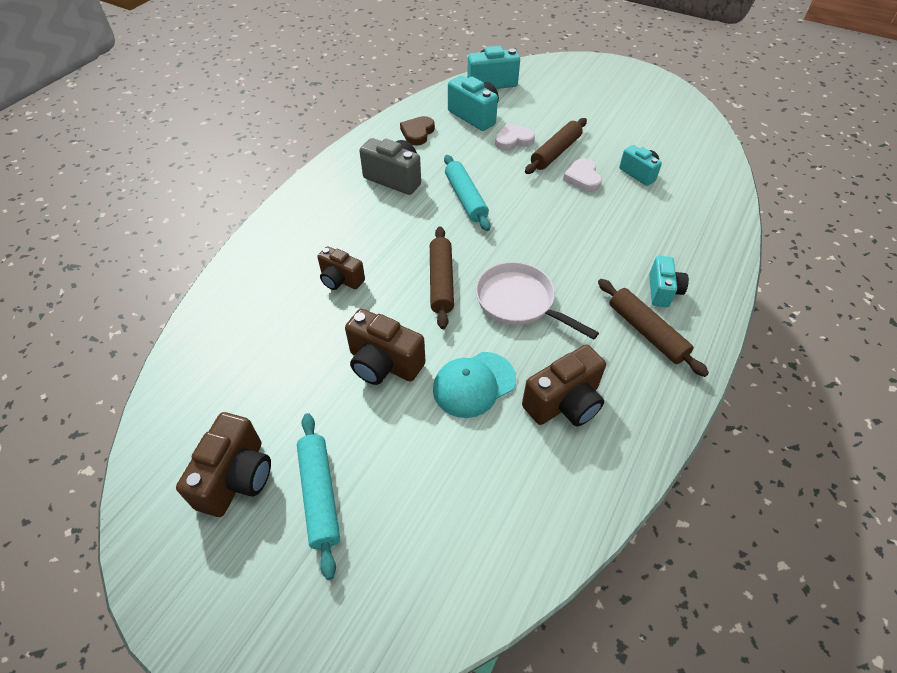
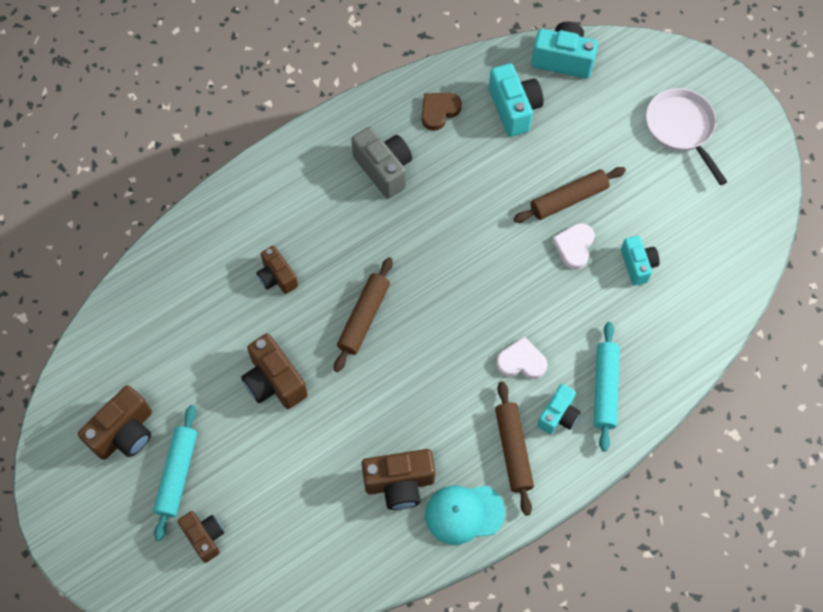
camera: 25 degrees right, 15 degrees up
(385, 550) = (205, 537): none -> brown camera
(465, 198) = (439, 225): turquoise rolling pin -> turquoise rolling pin (605, 389)
(474, 384) = (337, 434): turquoise cap -> turquoise cap (464, 513)
(513, 140) = (534, 163): white heart -> white heart (521, 362)
(519, 302) = (421, 369): white pan -> white pan (681, 128)

